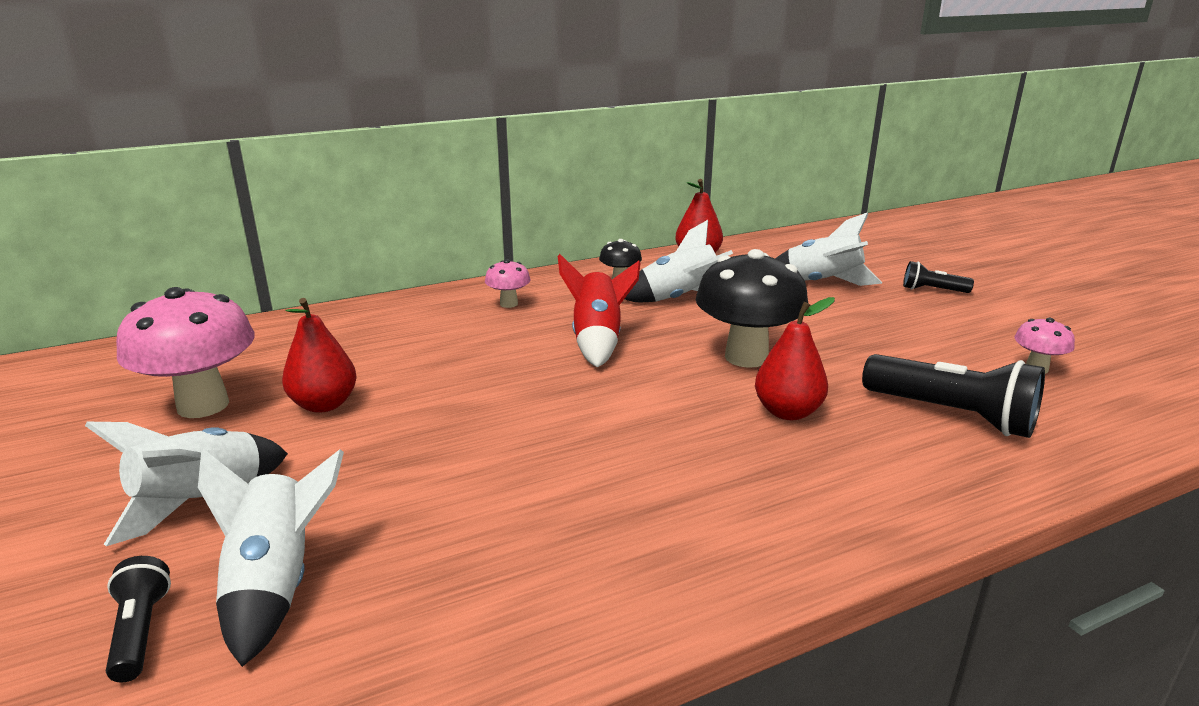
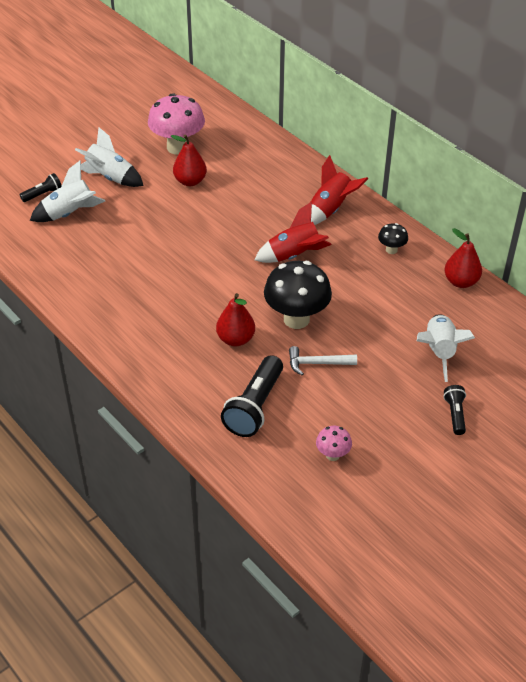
camera: 75 degrees right, 20 degrees up
(509, 304) = (330, 210): pink mushroom -> red rocket
(680, 299) = (373, 282): white rocket -> none
(846, 355) = (317, 363): none -> white hammer

